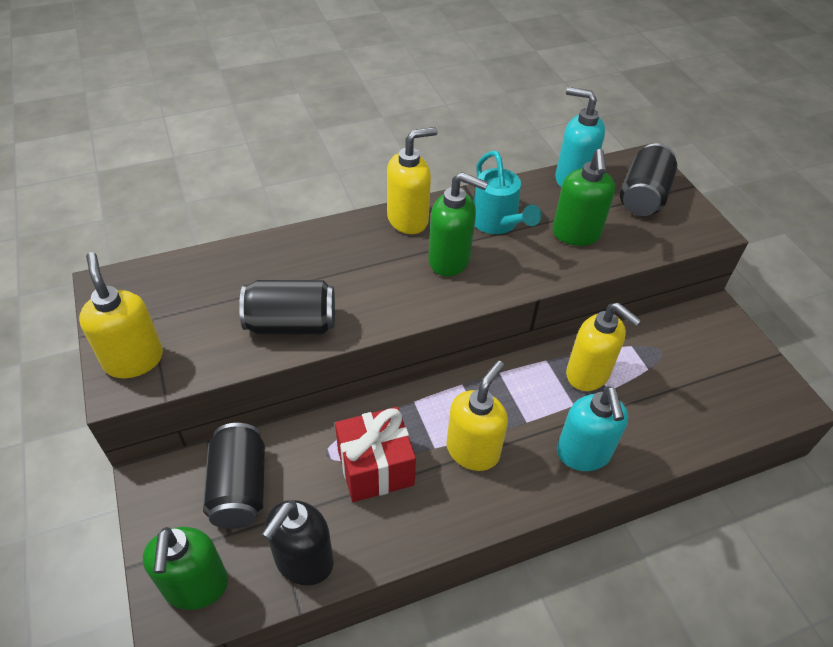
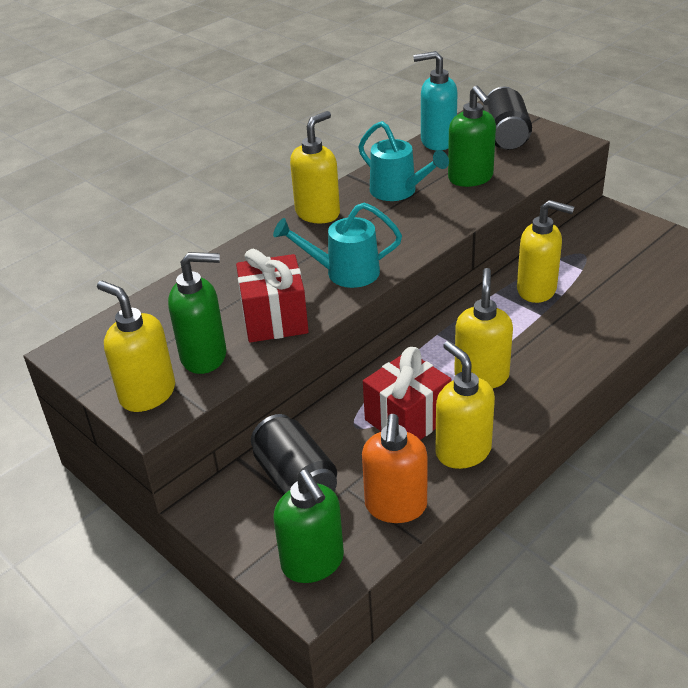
camera: 20 degrees left, 10 degrees down
(291, 324) = (275, 319): black can -> red gift
(303, 561) = (395, 506): black soap dispenser -> orange soap dispenser
(386, 298) = (344, 273): none -> turquoise watering can
(401, 529) = (462, 451): none -> yellow soap dispenser
(450, 260) = (378, 229): green soap dispenser -> green soap dispenser (204, 356)
(583, 454) = (573, 344): turquoise soap dispenser -> none

